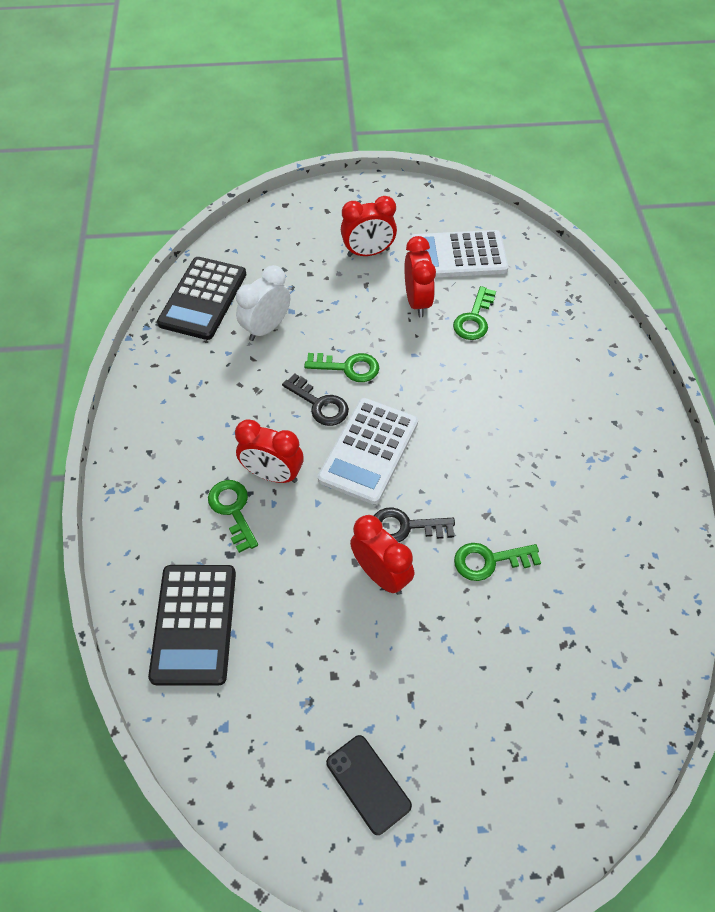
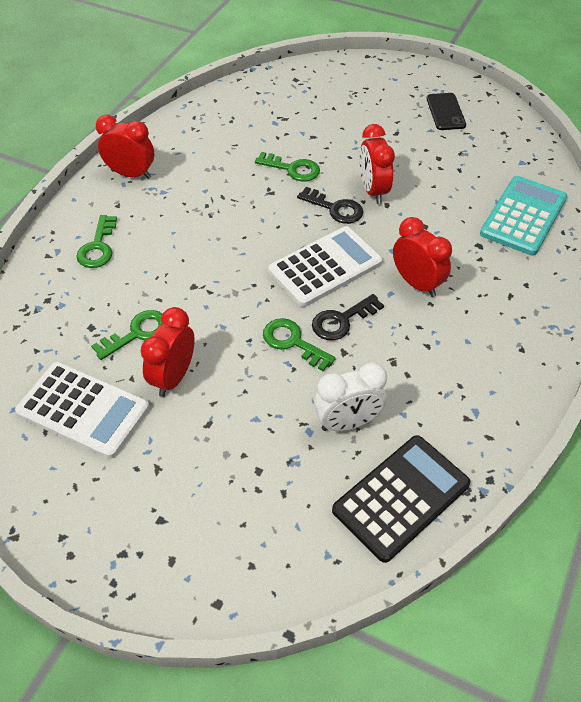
camera: 150 degrees left, 5 degrees down
(194, 624) = (523, 216): black calculator -> turquoise calculator
(232, 510) = (463, 272): green key -> green key (98, 247)
(320, 404) = (341, 321): black key -> black key turned 105 degrees counterclockwise
(368, 253) = (173, 464): red clock -> red clock (131, 174)

